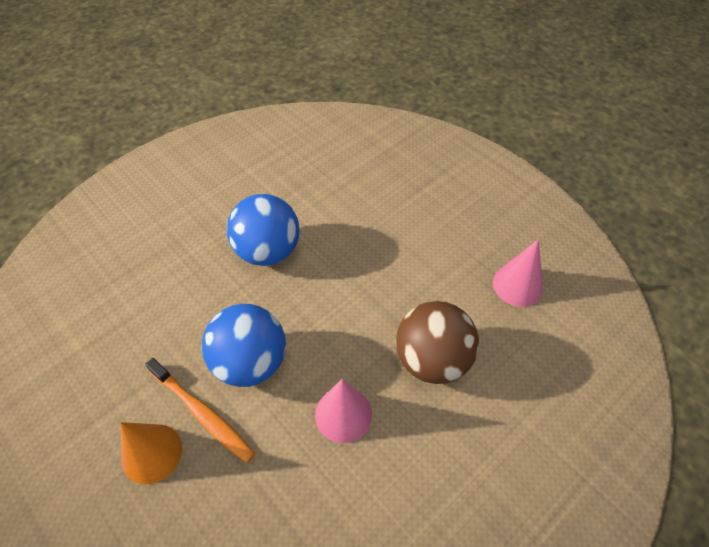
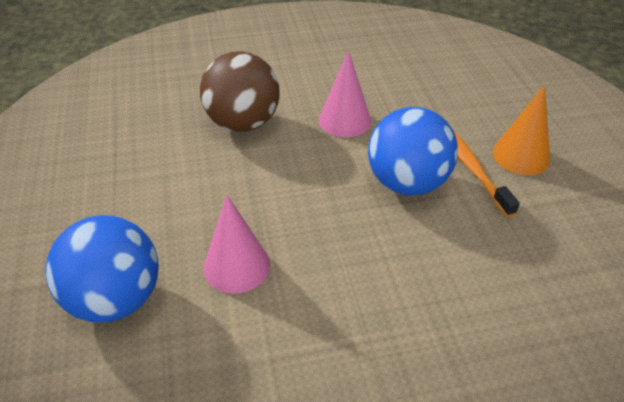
camera: 150 degrees left, 10 degrees down
(268, 251) = (330, 286): blue ball -> blue ball (115, 299)
(517, 285) = (108, 140): pink cone -> pink cone (237, 266)

